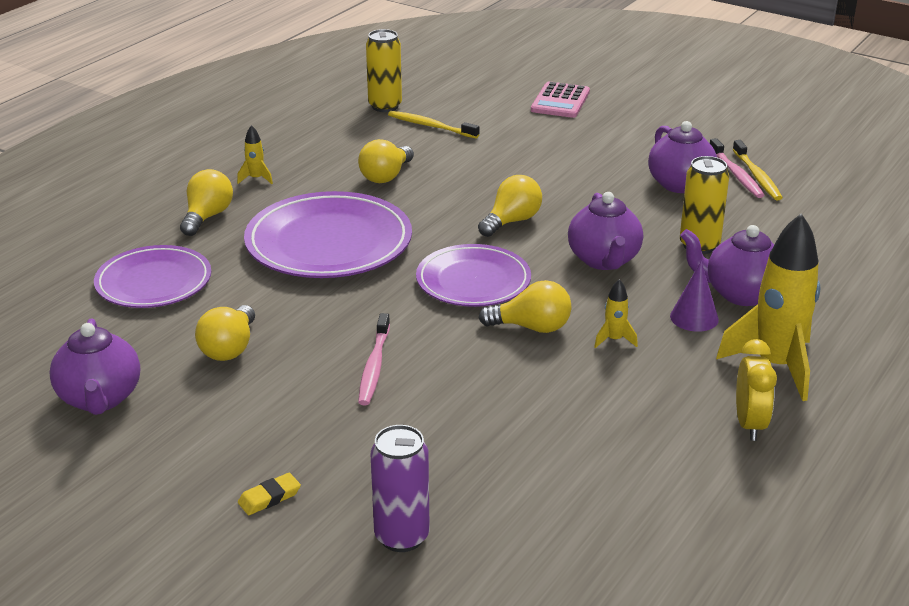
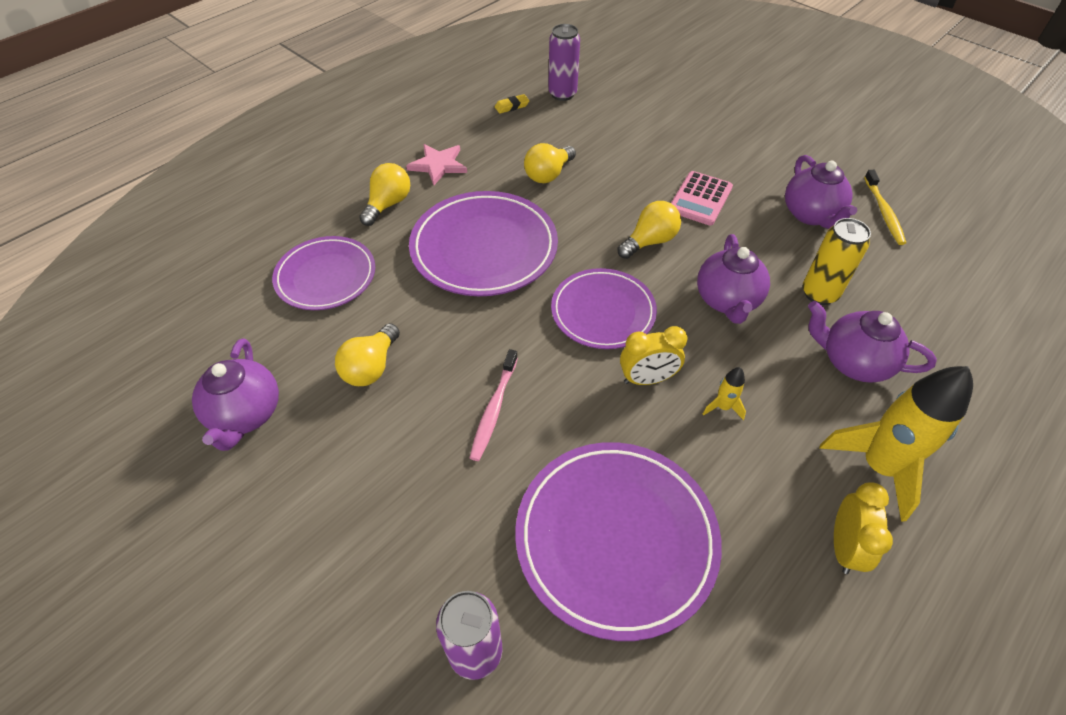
camera: 10 degrees right, 20 degrees up
(256, 179) = (438, 165): yellow rocket -> pink star
(269, 497) = (363, 572): yellow eraser -> yellow eraser (512, 106)
(385, 106) = (562, 94): yellow can -> purple can
(431, 126) = (597, 120): yellow toothbrush -> none
(524, 444) = (616, 538): none -> purple plate
(532, 327) = (647, 379): yellow light bulb -> yellow clock
(560, 101) = (714, 103): pink calculator -> pink calculator (700, 199)
(694, 317) = (804, 388): purple cone -> none
(736, 174) = (864, 208): pink toothbrush -> none

